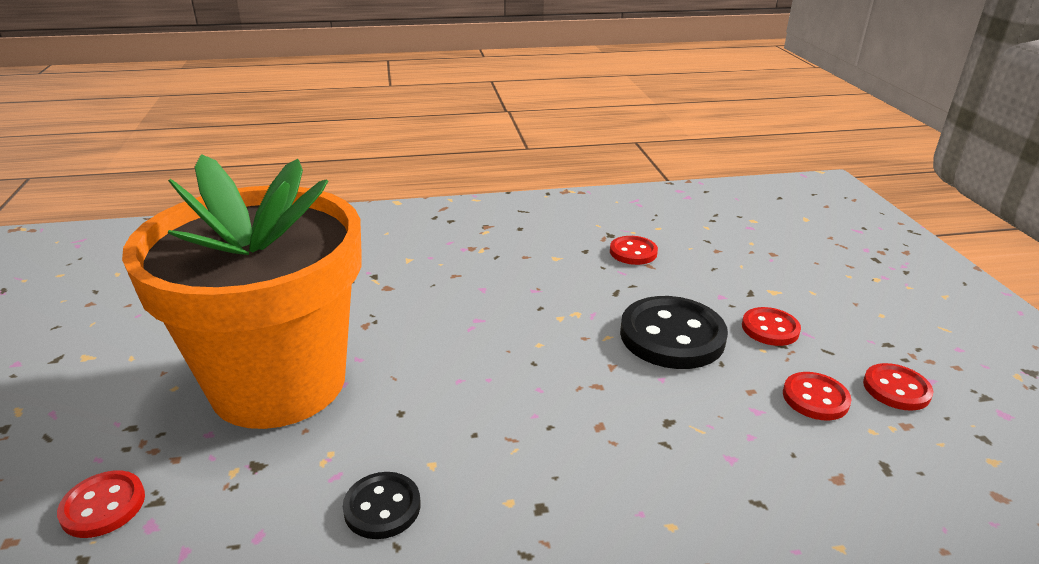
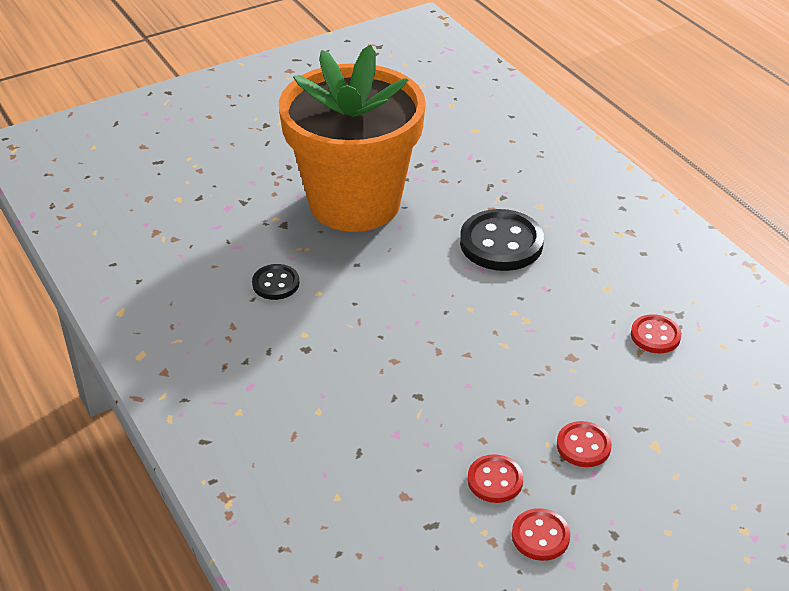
camera: 70 degrees right, 10 degrees up
(103, 506) = (231, 186): red button -> none
(672, 336) = (530, 382): black button -> black button (501, 243)

